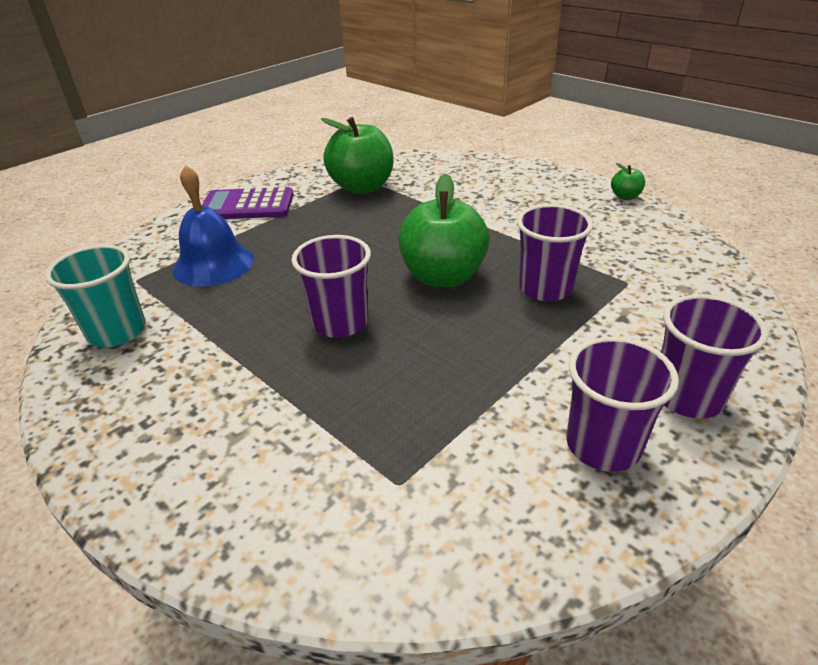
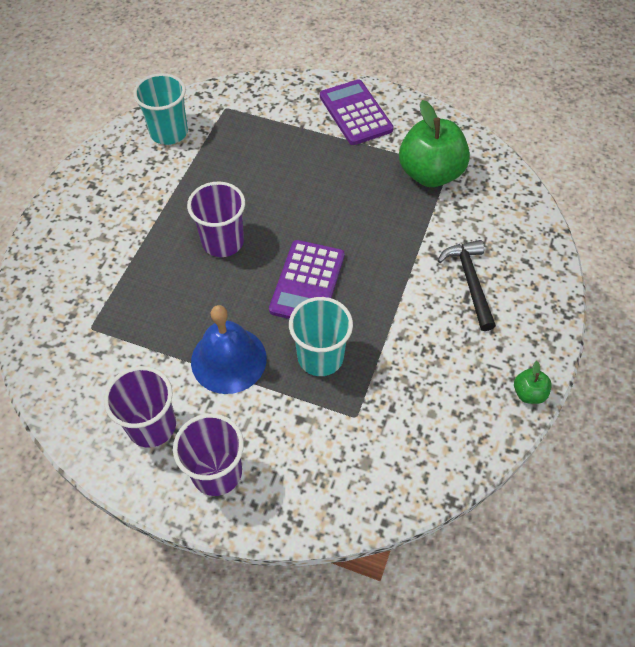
camera: 65 degrees right, 20 degrees up
(213, 264) = (262, 137): blue bell -> blue bell (228, 359)
(443, 276) = (307, 283): green apple -> purple calculator
(497, 196) = (470, 282): none -> black hammer
(545, 288) = (320, 357): purple cup -> turquoise cup

